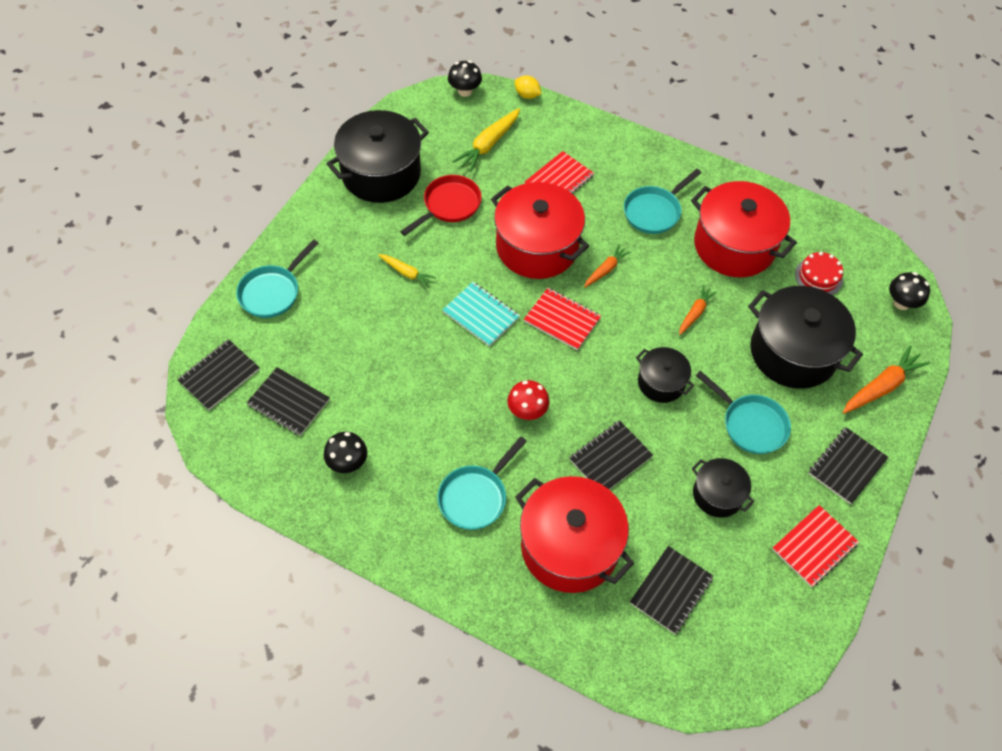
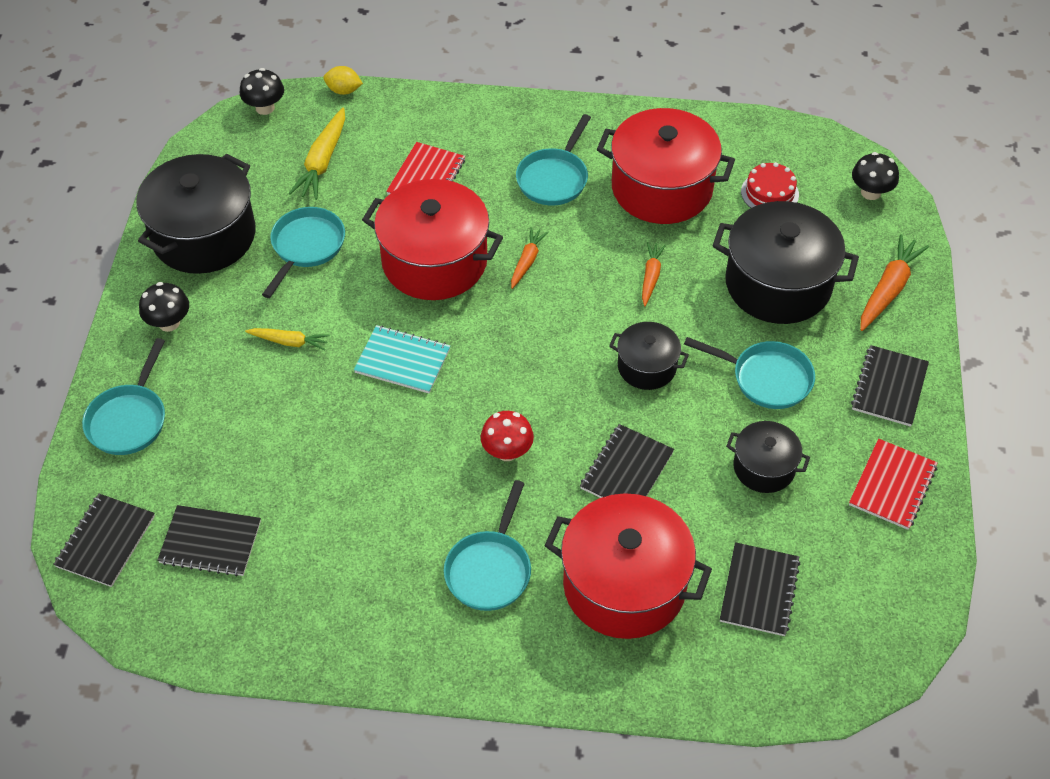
camera: 20 degrees left, 5 degrees down
(347, 463) = (317, 586): black mushroom -> black mushroom (169, 323)
(449, 205) = (306, 247): red pan -> turquoise pan
(562, 320) = (501, 335): red notebook -> none

